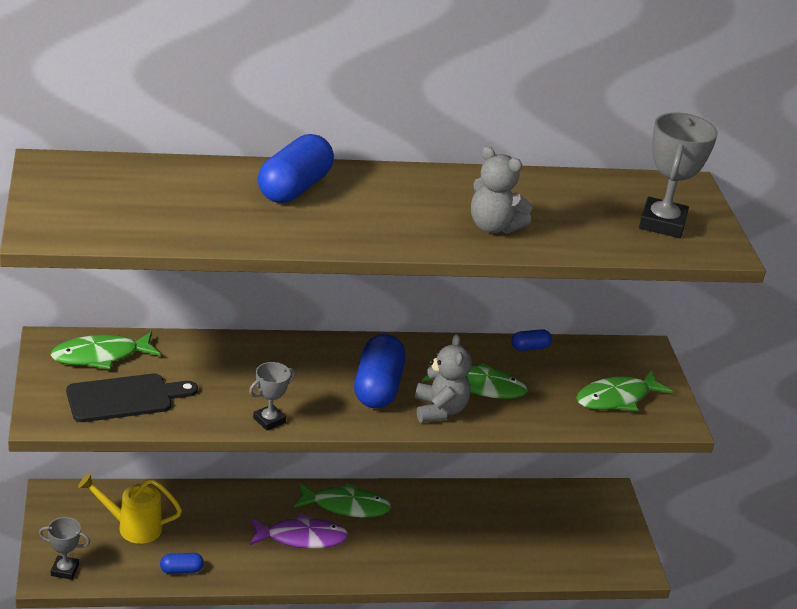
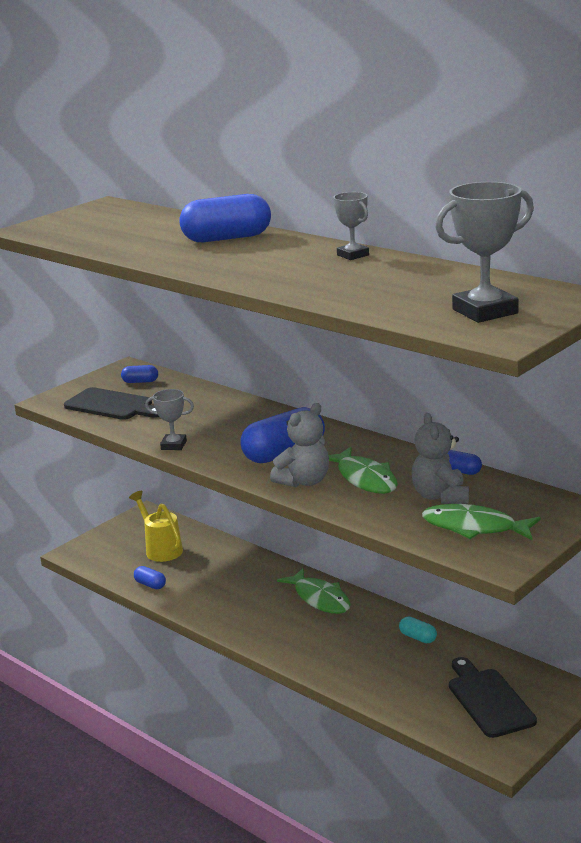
camera: 55 degrees right, 10 degrees down
(65, 570) = (87, 554): grey trophy -> grey trophy (353, 255)
(100, 356) = (140, 382): green fish -> blue capsule
(302, 538) = (256, 603): purple fish -> none
(464, 503) = (418, 637): none -> turquoise capsule
(493, 227) = (322, 283): grey teddy bear -> grey teddy bear (440, 496)
(576, 530) = (488, 700): none -> black cutting board

